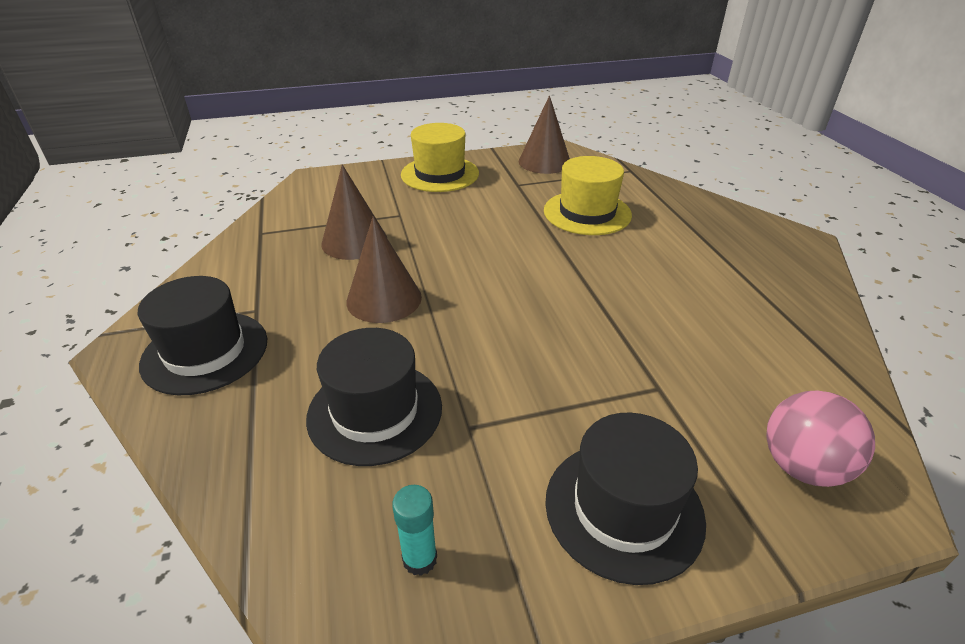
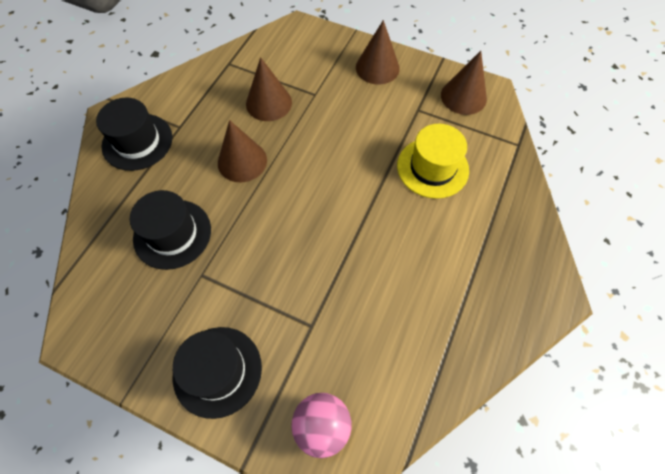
camera: 40 degrees right, 25 degrees up
(420, 559) = (122, 322): turquoise glue stick -> none
(440, 174) = (377, 67): yellow hat -> brown cone

